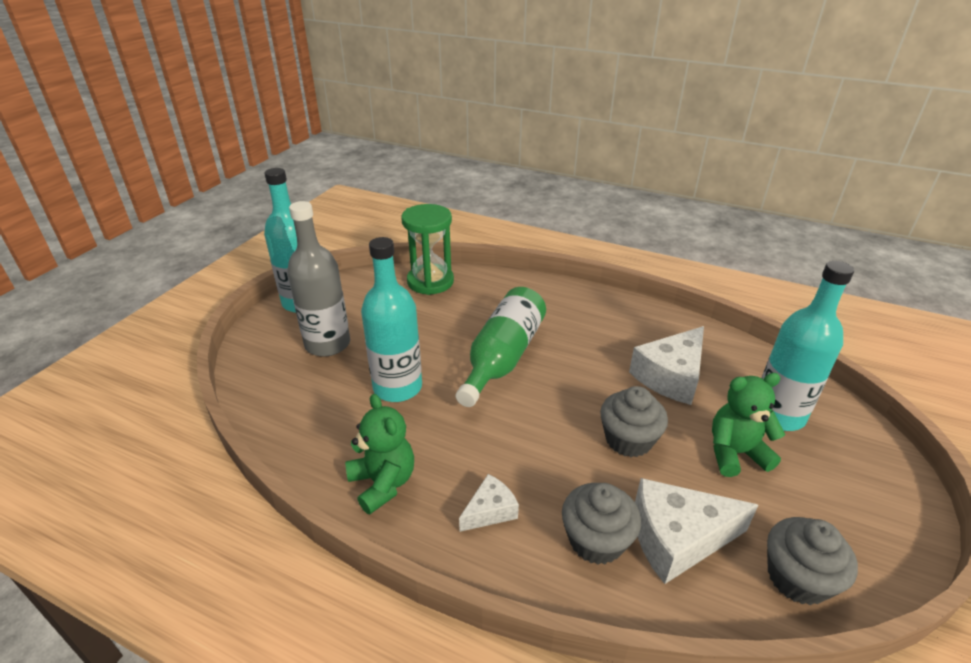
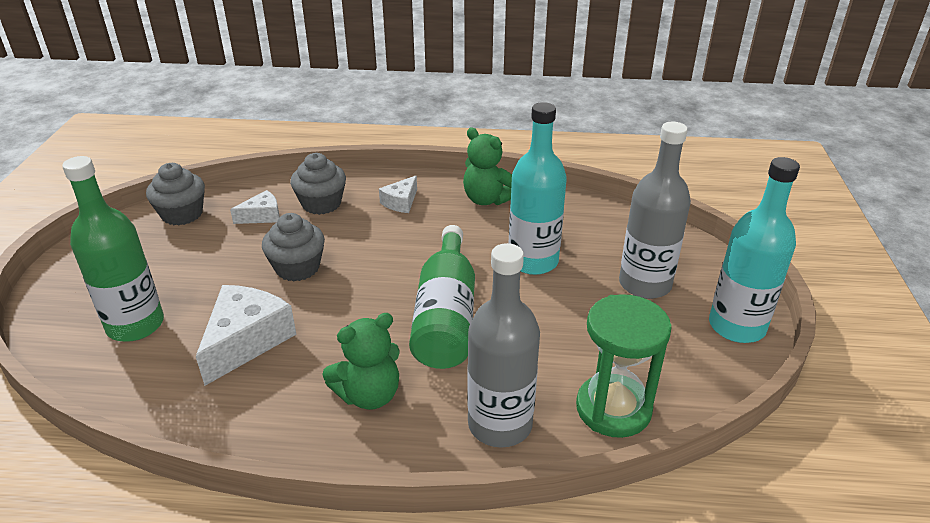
camera: 160 degrees right, 0 degrees up
(501, 289) = (500, 424): none -> grey bottle
(678, 538) = (262, 216): white cheese -> white cheese, size x0.55
(735, 453) = (197, 279): green teddy bear -> green teddy bear (369, 395)
(778, 414) = (135, 325): turquoise bottle -> green bottle

